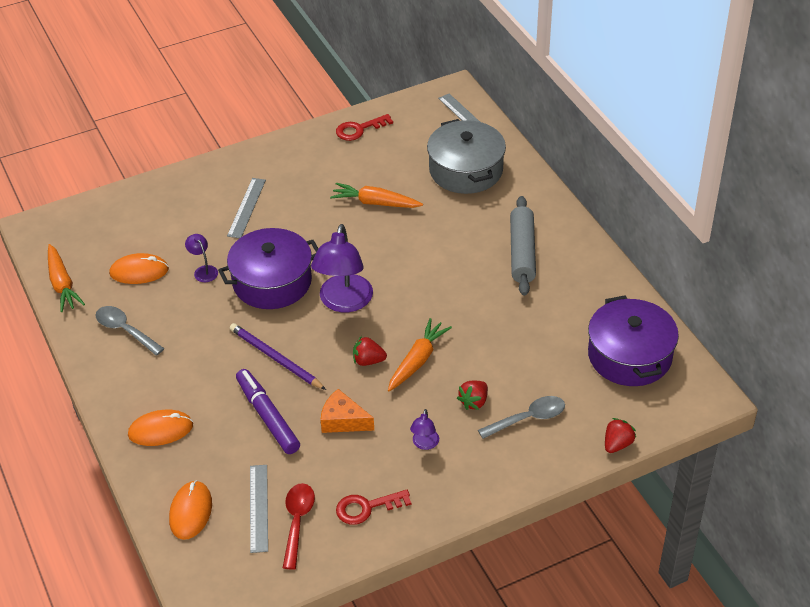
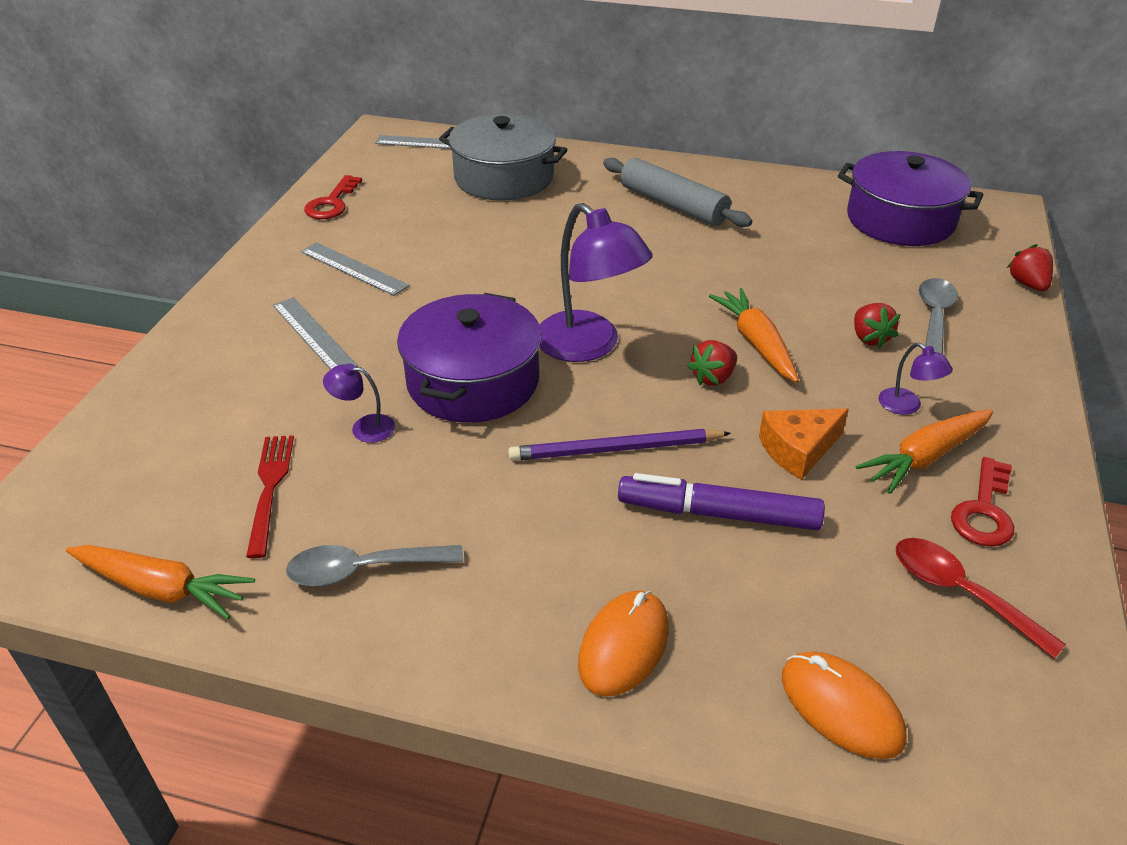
camera: 50 degrees left, 5 degrees down
(139, 271) = (270, 489): orange mouse -> red fork
(258, 508) = (897, 620): grey ruler -> grey ruler (353, 269)
(375, 203) = (461, 248): orange carrot -> orange carrot (925, 457)

